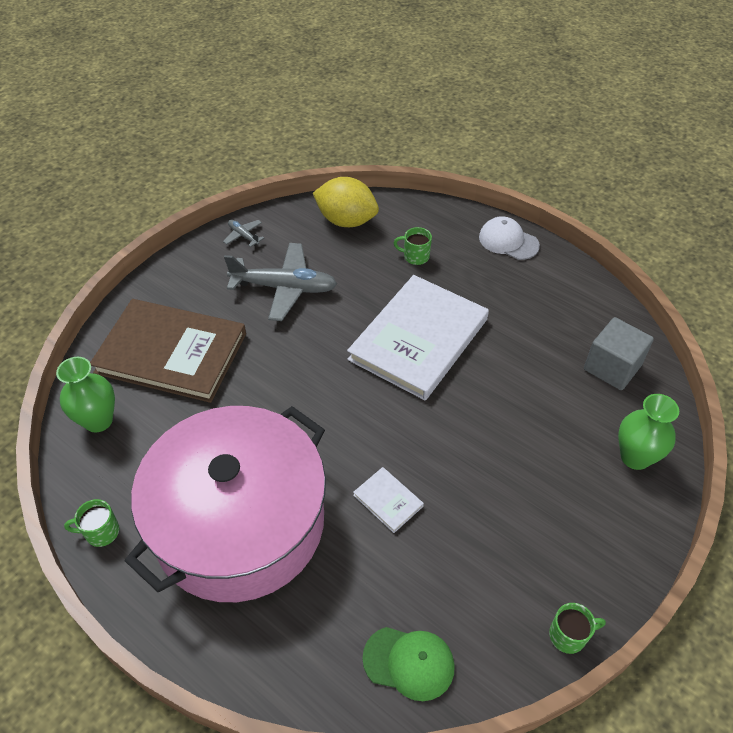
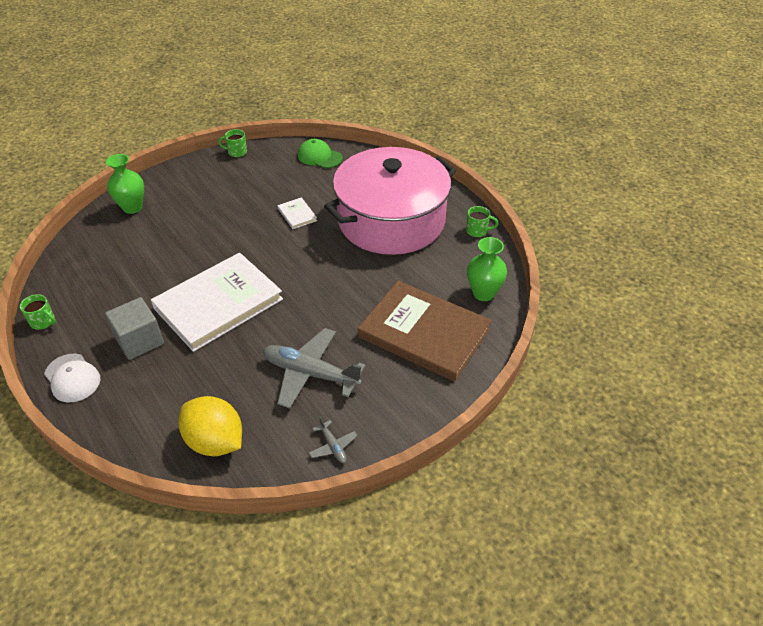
camera: 165 degrees left, 5 degrees down
(415, 256) = (171, 380): green mug -> green mug (43, 322)
(612, 367) = (93, 256): grey cube -> grey cube (139, 341)

